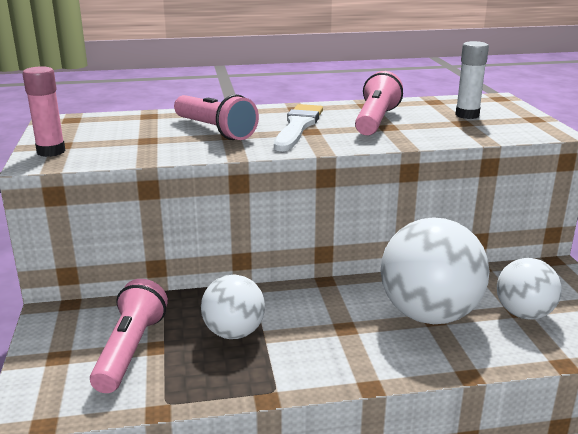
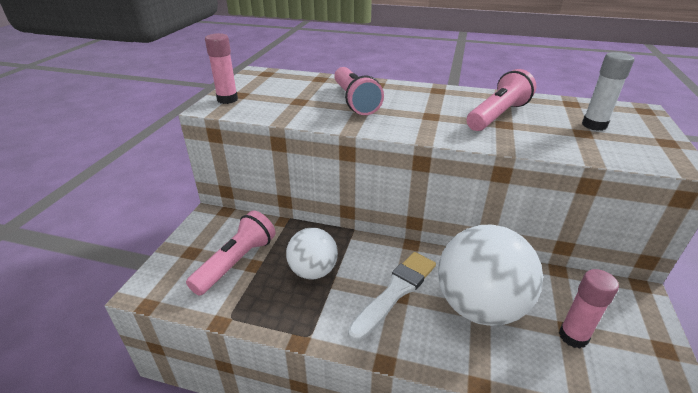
camera: 25 degrees right, 10 degrees up
(298, 127) = (423, 109): white brush -> white brush (395, 291)
(524, 314) = (573, 336): white ball -> pink glue stick

